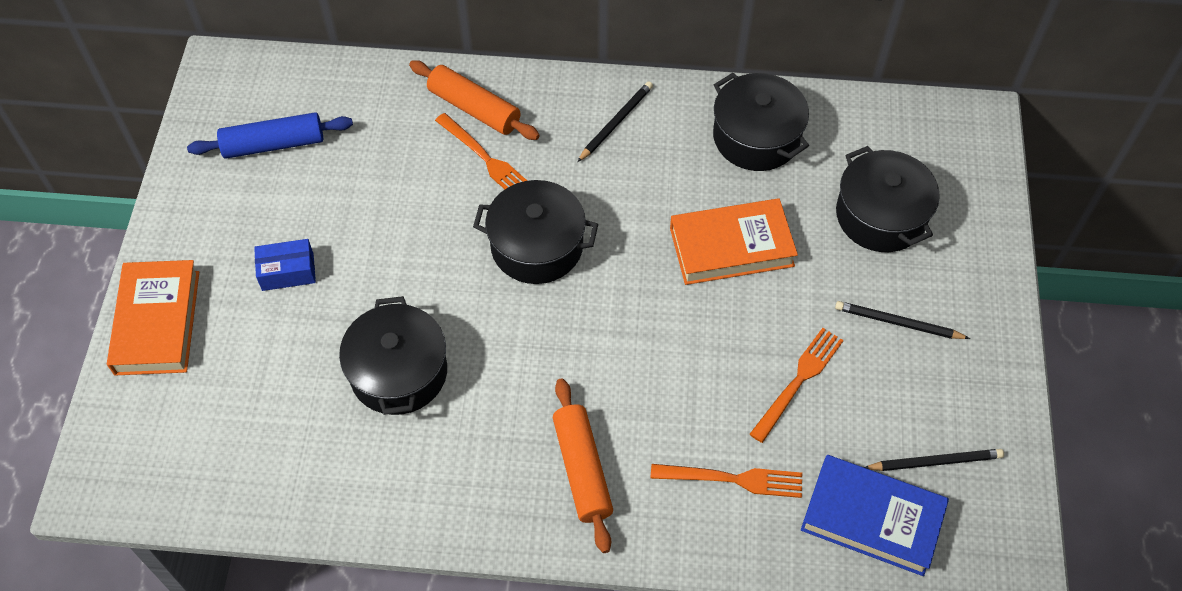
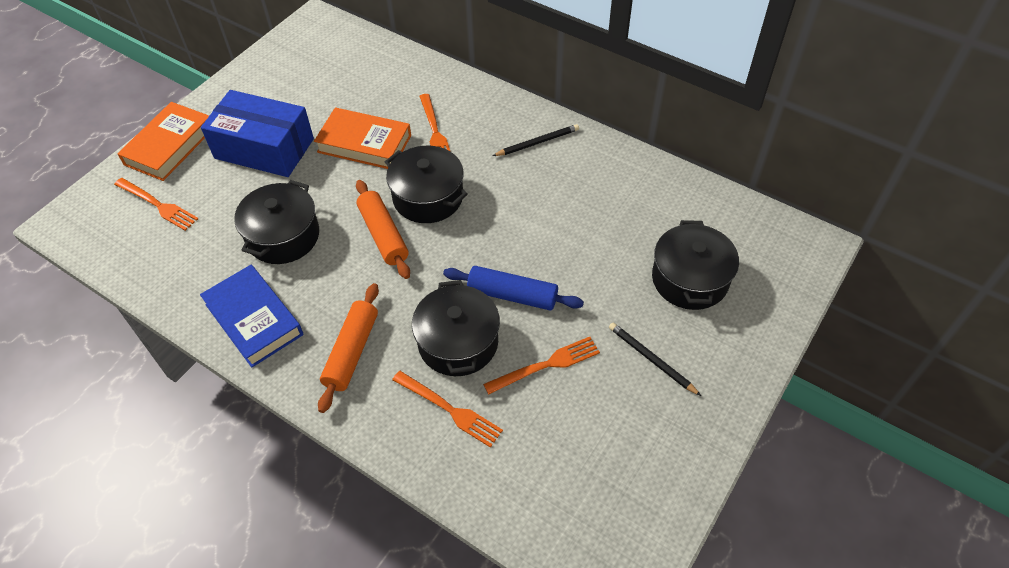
camera: 30 degrees right, 5 degrees down
(206, 406) = (158, 205): none -> orange fork
(274, 144) = (312, 73): blue rolling pin -> blue rolling pin (512, 295)
(288, 272) = (264, 148): blue box -> blue box, size x2.17
(474, 108) = (450, 99): orange rolling pin -> orange rolling pin (383, 235)
(731, 247) = (561, 253): orange book -> orange book (364, 144)
(756, 137) = (631, 189): black pot -> black pot (458, 342)
(872, 519) = (533, 490): blue book -> blue book (254, 319)
(935, 461) = (612, 473): black pencil -> none

